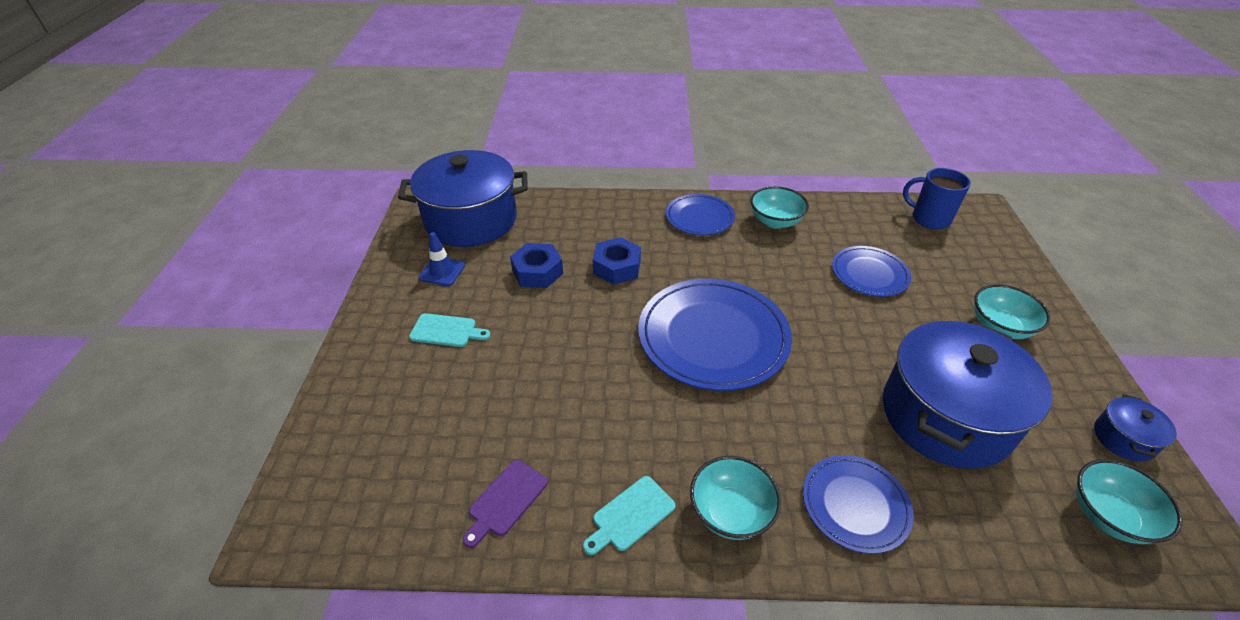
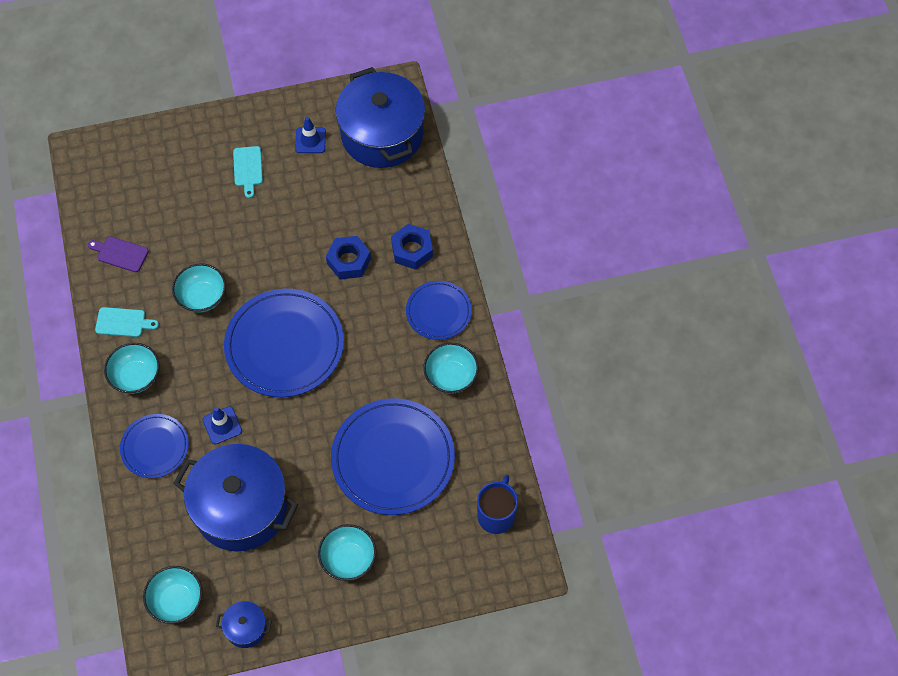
camera: 75 degrees right, 20 degrees up
(537, 272) = (327, 206): blue nut -> blue nut (412, 250)
(618, 408) = (202, 297): none -> turquoise bowl
(631, 515) = (123, 322): turquoise cutting board -> turquoise cutting board turned 150 degrees clockwise
(822, 417) = (222, 425): none -> blue traffic cone
(869, 274) = (393, 458): blue plate -> blue plate, size x1.79

